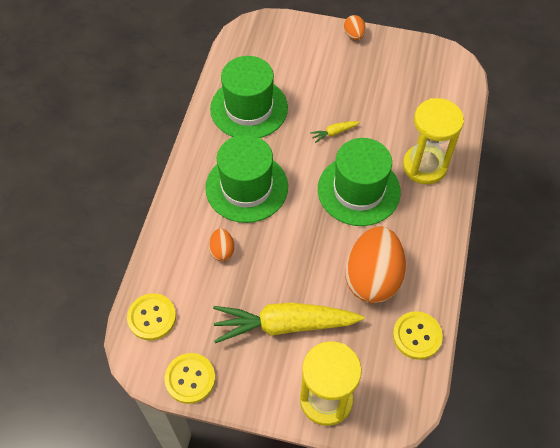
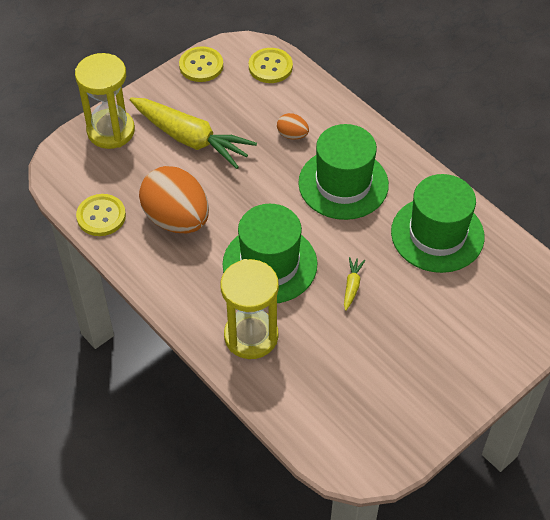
camera: 125 degrees right, 5 degrees down
(284, 325) = (191, 139): yellow carrot -> yellow carrot turned 90 degrees clockwise
(354, 35) = (476, 390): orange egg -> none

